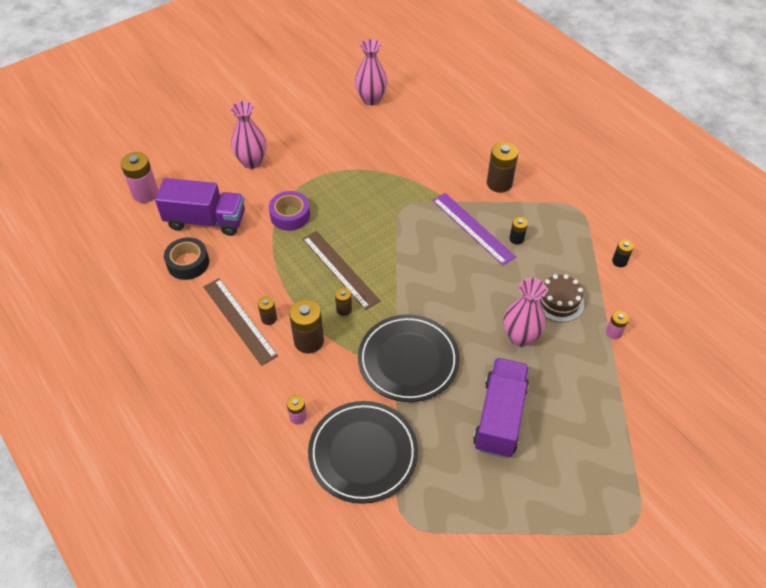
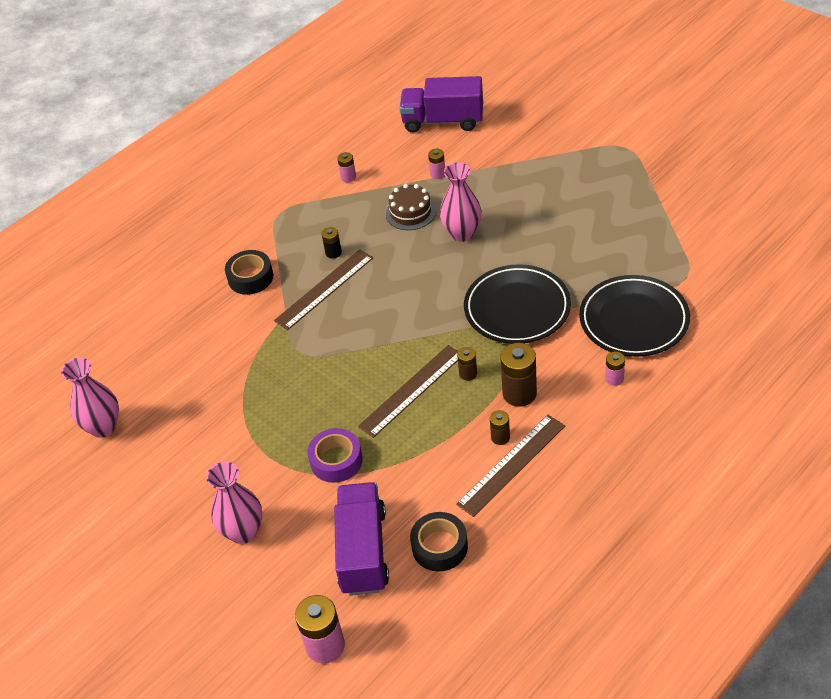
camera: 95 degrees left, 5 degrees down
(473, 228) = (324, 289): purple ruler -> brown ruler
(499, 183) = (250, 278): brown battery -> black tape
(500, 417) = (557, 235): purple truck -> purple truck (443, 121)
(619, 261) = (348, 177): black battery -> pink battery

